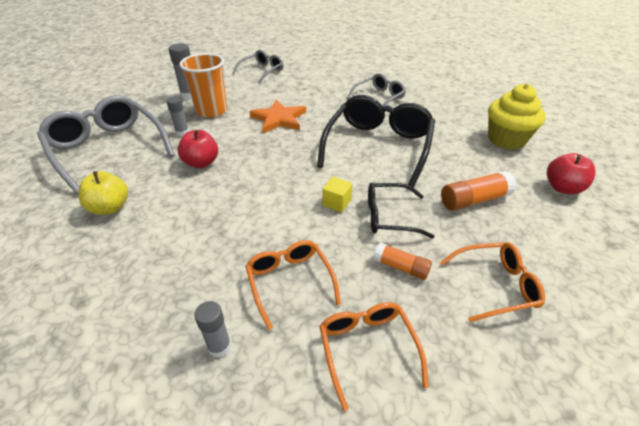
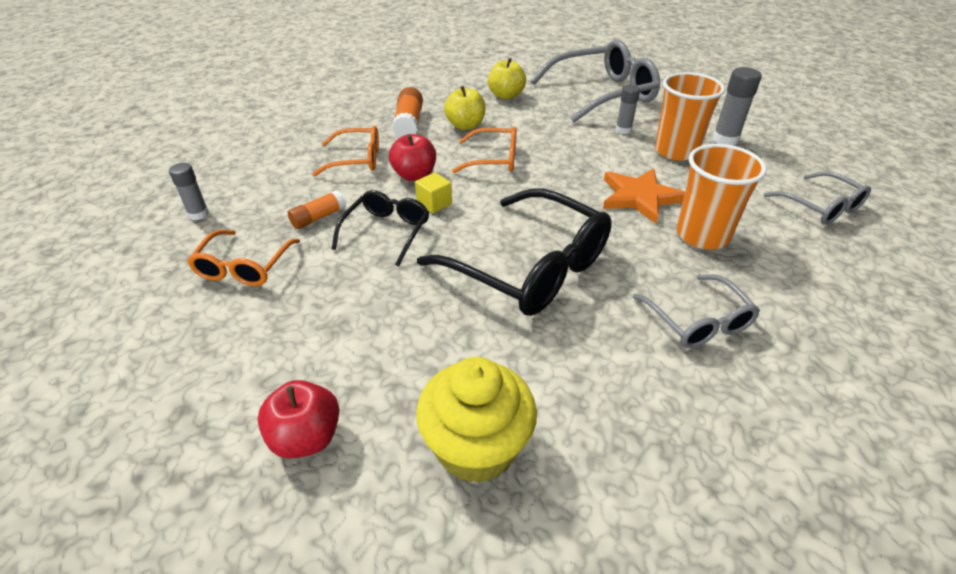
camera: 110 degrees right, 0 degrees up
(190, 220) = (465, 126): none -> yellow apple
(201, 163) = (554, 136): red apple -> red apple (414, 175)
(219, 346) = (330, 128): grey glue stick -> grey glue stick (198, 214)
(308, 99) = (702, 235): none -> orange cup
(367, 349) = (268, 179): orange glasses -> orange glasses (494, 159)
(474, 200) = (360, 313): orange glue stick -> orange glue stick (409, 124)

